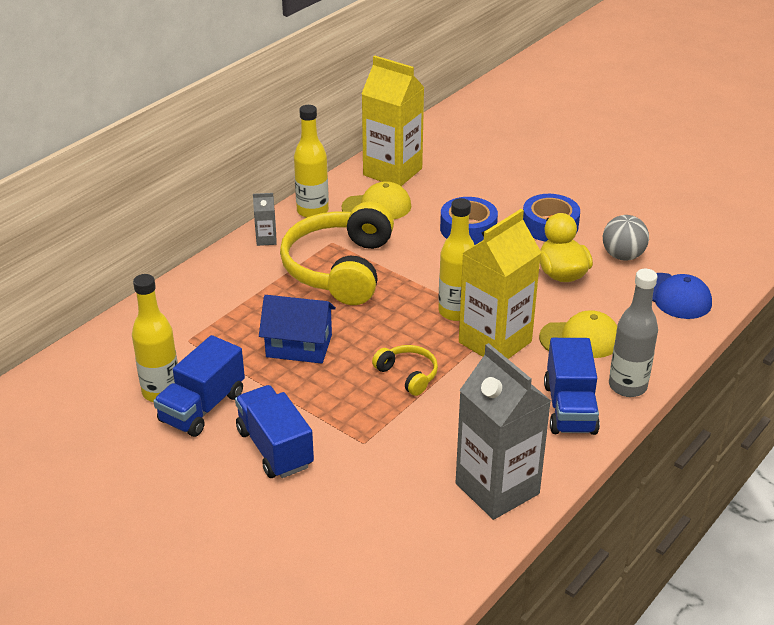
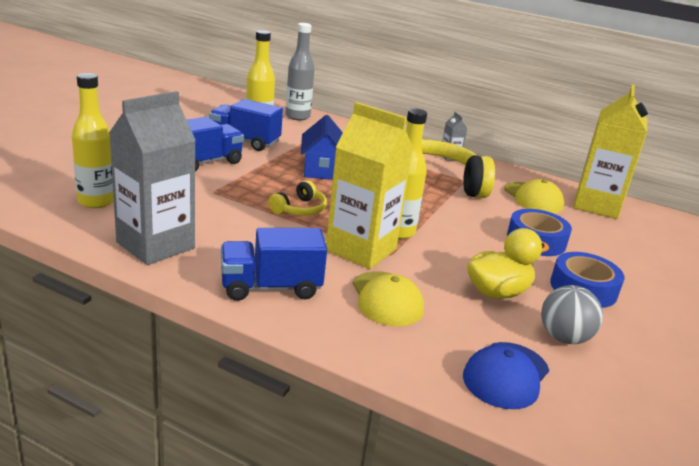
camera: 75 degrees right, 10 degrees down
(312, 211) = (502, 173): yellow bottle -> yellow bottle (96, 201)
(627, 386) = (315, 326): grey bottle -> grey bottle (297, 116)

